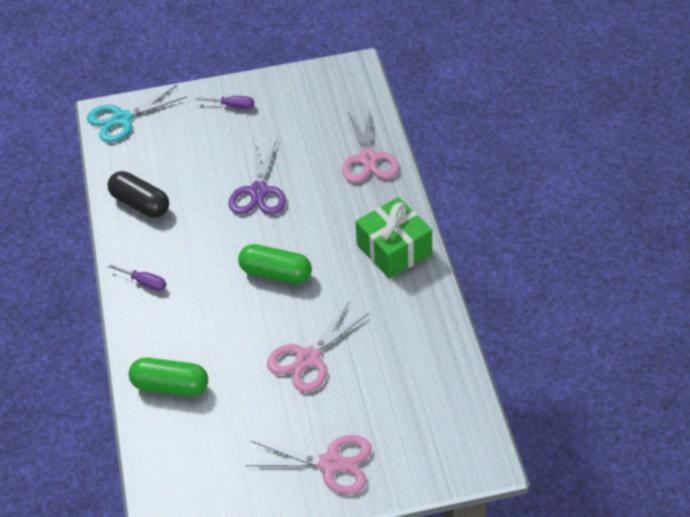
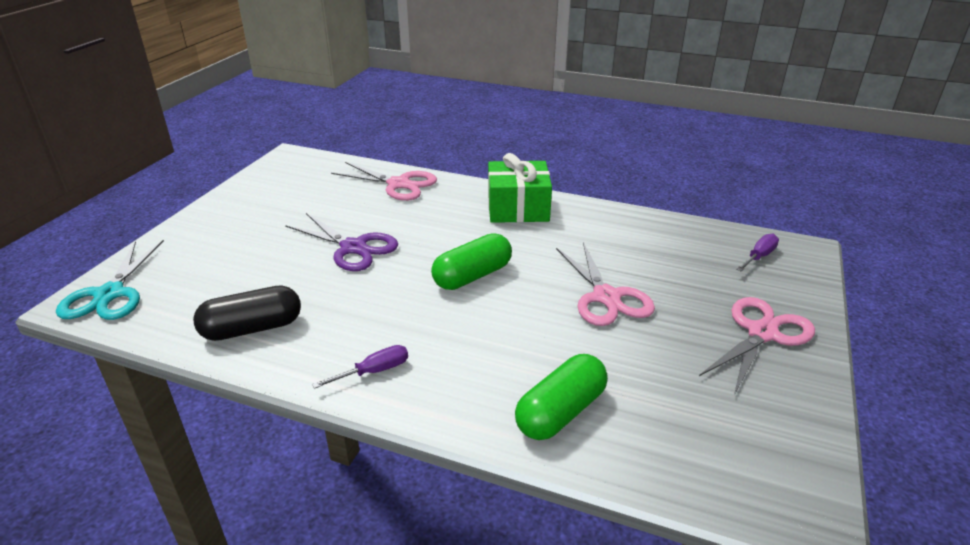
camera: 60 degrees left, 15 degrees down
(233, 106) = (222, 223): purple screwdriver -> purple screwdriver (759, 256)

